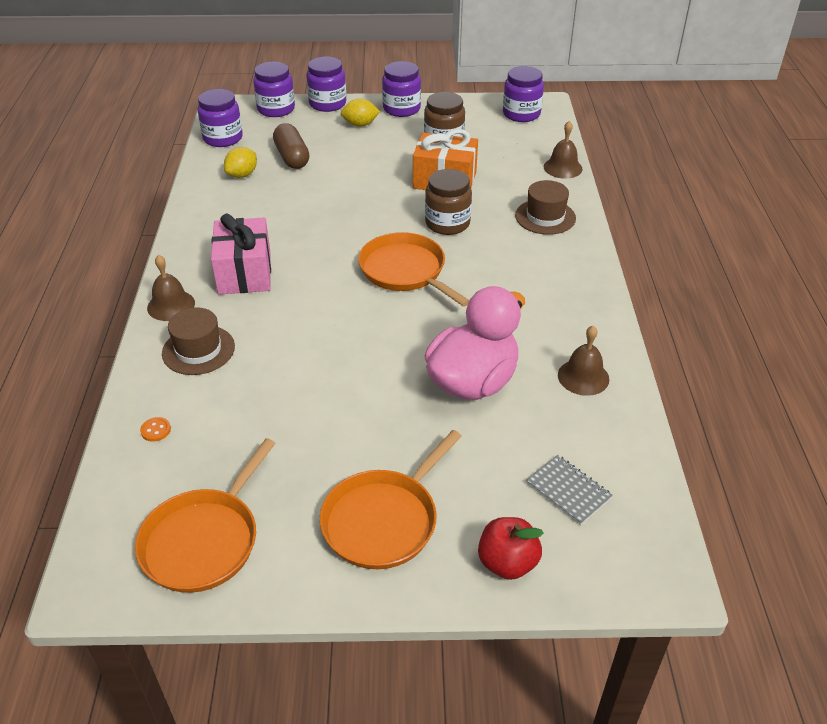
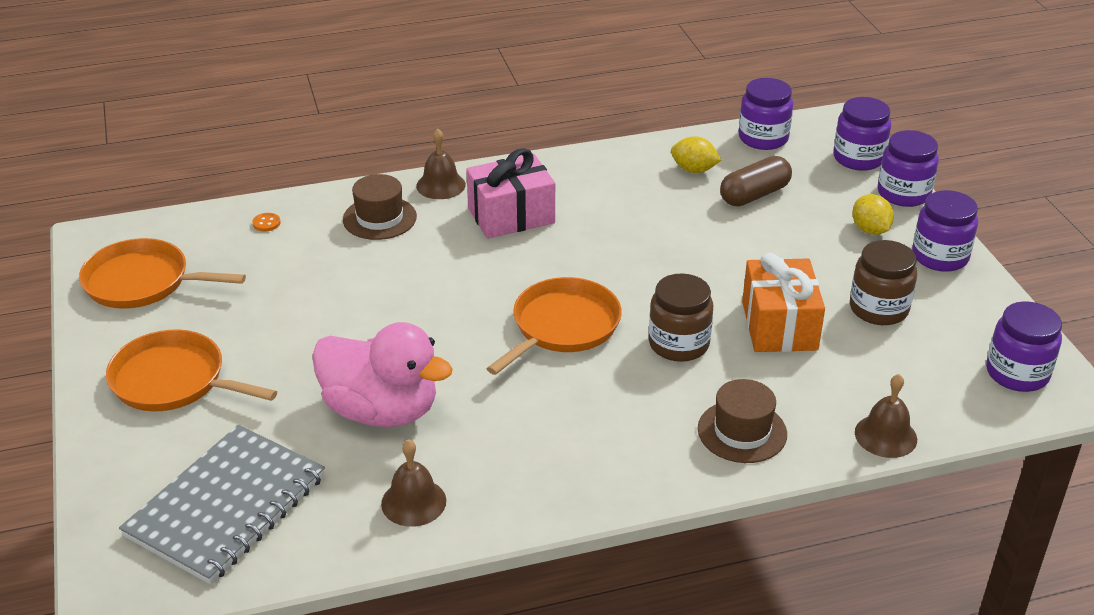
camera: 75 degrees right, 5 degrees down
(507, 563) = (127, 472): red apple -> none
(568, 491) = (226, 506): grey notebook -> grey notebook, size x2.14

